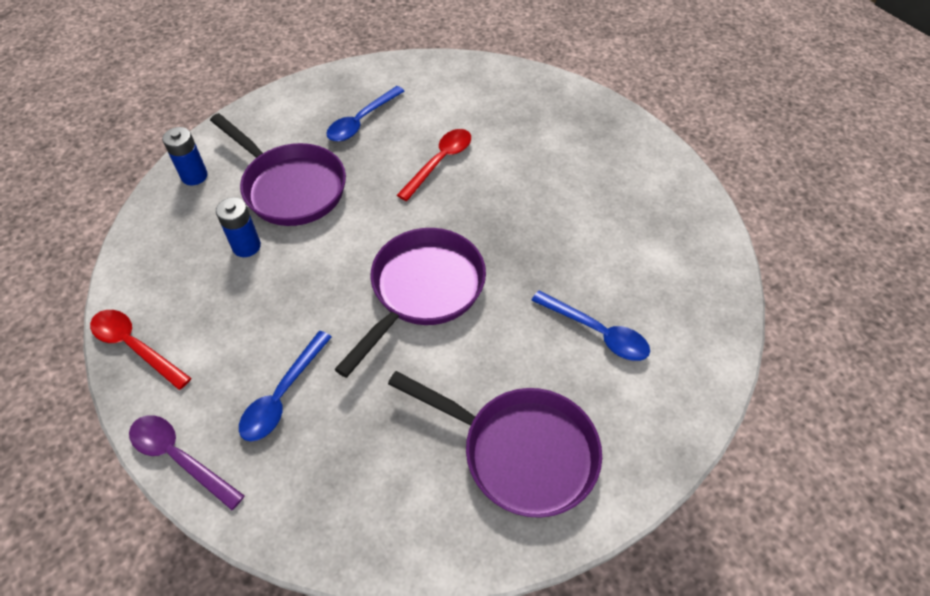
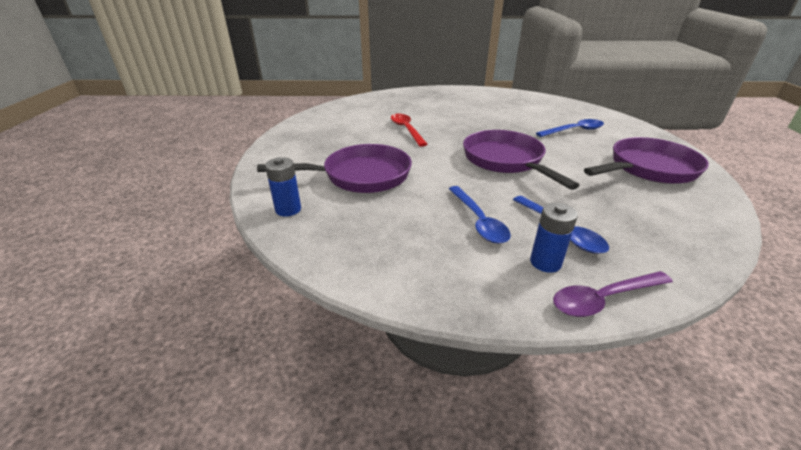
camera: 55 degrees left, 20 degrees down
(135, 346) = (454, 292): red spoon -> none
(246, 246) = (397, 207): blue battery -> blue battery (545, 262)
(361, 121) = (336, 139): blue spoon -> blue spoon (478, 221)

